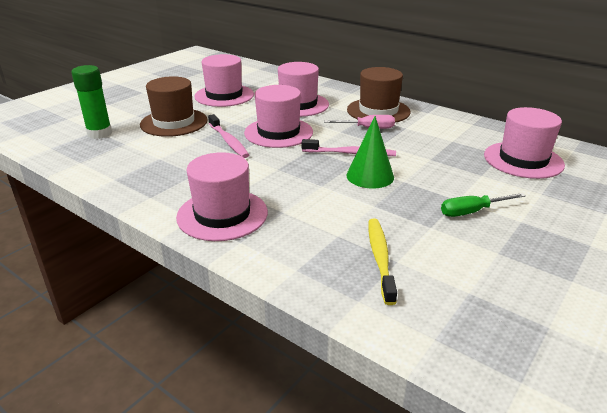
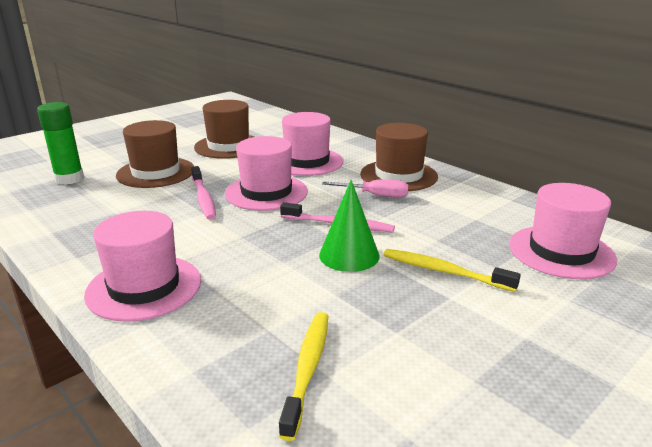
camera: 10 degrees right, 5 degrees down
(224, 95) = (228, 146): pink hat -> brown hat
(445, 181) = (444, 271): none -> yellow toothbrush
(472, 212) = (462, 316): green screwdriver -> none

